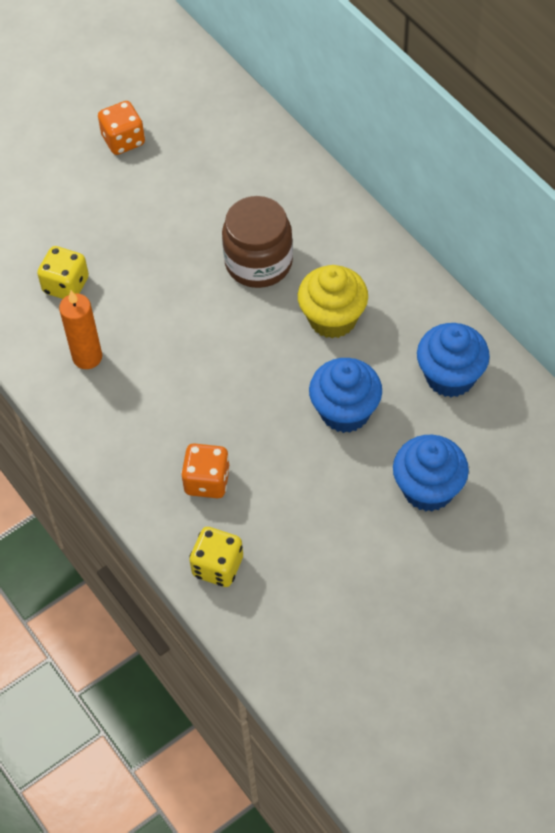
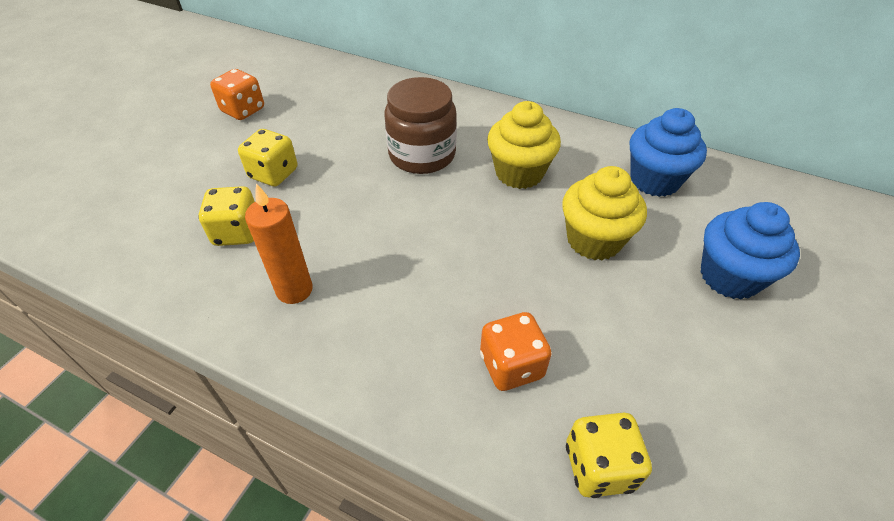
camera: 30 degrees left, 10 degrees down
(119, 233) = (273, 174): none -> yellow dice
(345, 411) = (594, 240): blue cupcake -> yellow cupcake

